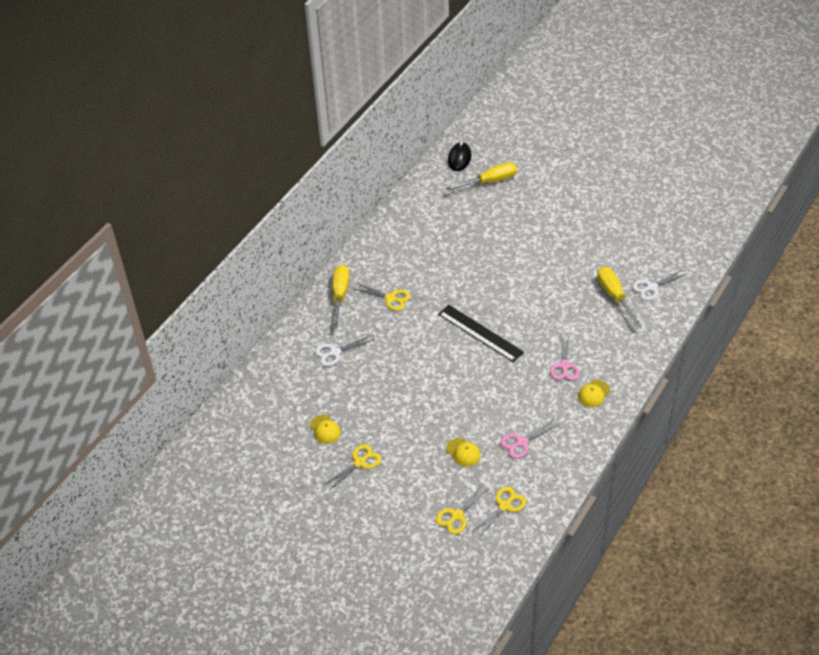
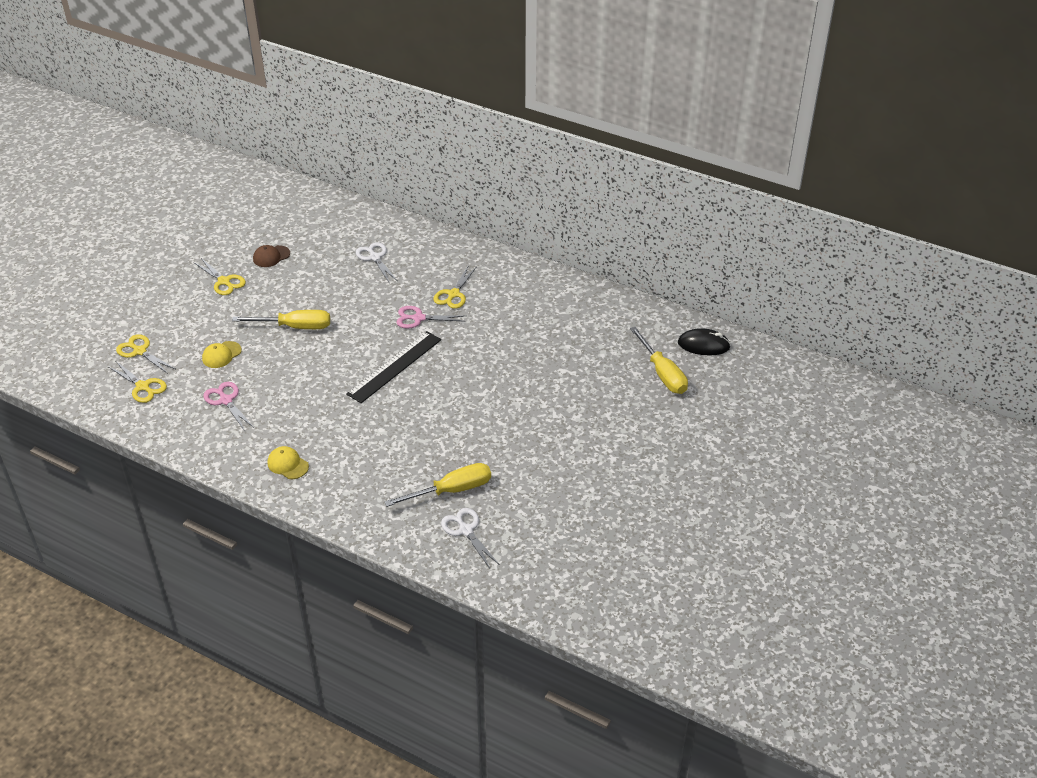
camera: 85 degrees right, 5 degrees down
(325, 429) = (271, 256): yellow cap -> brown cap
(340, 295) = (459, 257): yellow screwdriver -> yellow screwdriver (295, 327)
(564, 366) = (335, 439): pink scissors -> pink scissors (418, 318)

